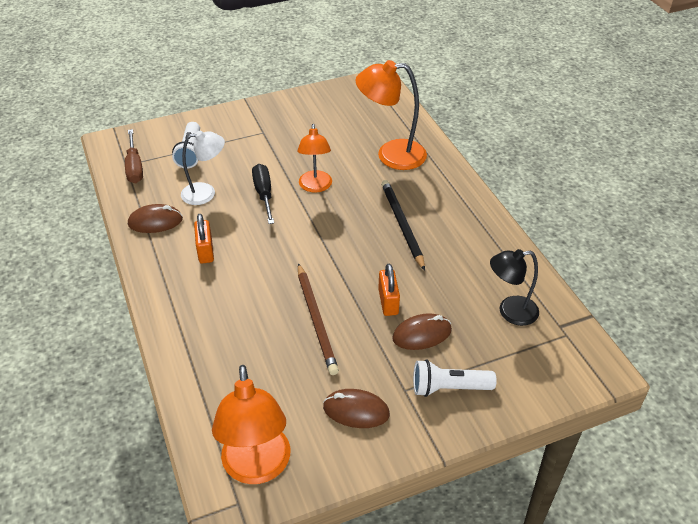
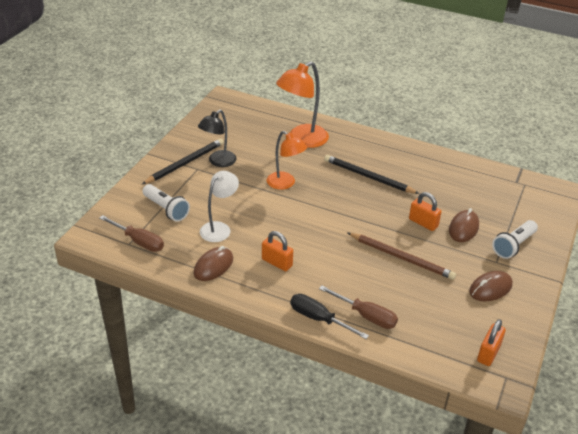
camera: 45 degrees left, 5 degrees down
(205, 349) = (366, 316): none -> brown screwdriver
(257, 468) = (488, 353): orange lamp -> orange padlock
(260, 122) = (185, 163): none -> black pencil
(264, 194) = (259, 206): black screwdriver -> black screwdriver (318, 319)
(510, 312) = (486, 189): black lamp -> black lamp (218, 162)

